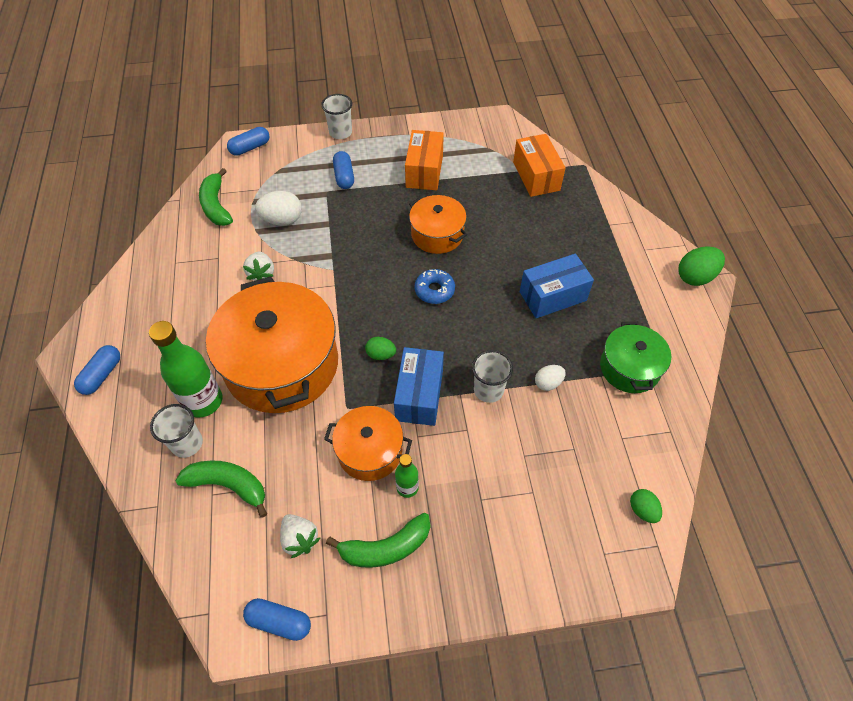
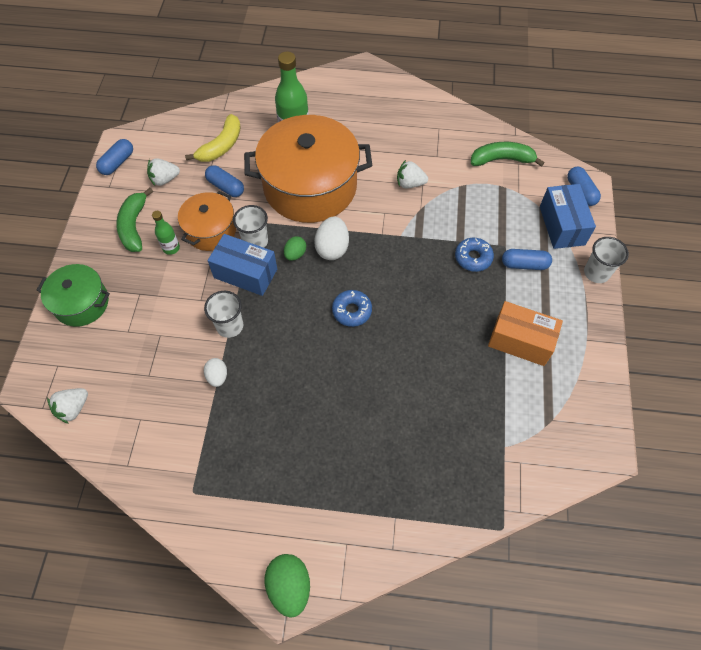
camera: 105 degrees right, 5 degrees up
(102, 375) = (339, 84): blue capsule -> blue capsule (226, 187)
(187, 443) = (263, 126): white cup -> white cup (255, 241)
(228, 485) = (221, 146): green banana -> yellow banana
(282, 220) = (472, 205): white egg -> white egg (332, 248)
(346, 211) = (473, 258): none -> blue donut
(437, 234) = (423, 331): orange pot -> none
(536, 176) = (491, 460): orange box -> none
(553, 296) = (312, 416): blue box -> blue box (562, 225)
(629, 368) = (204, 457): green pot -> green pot (81, 303)
(642, 510) = (73, 408): green egg -> white strawberry

